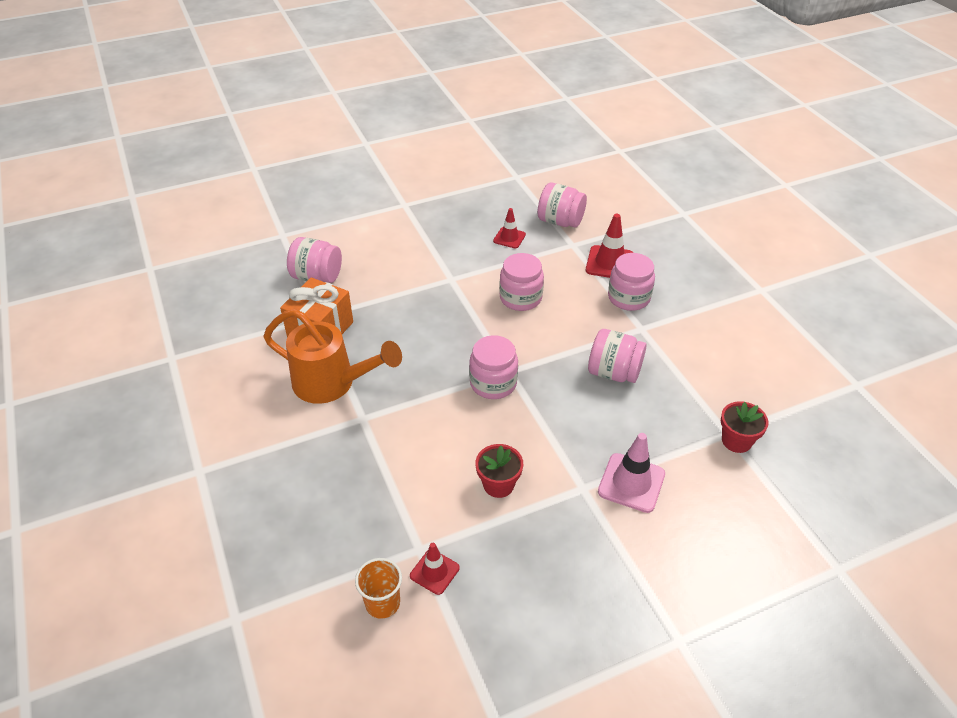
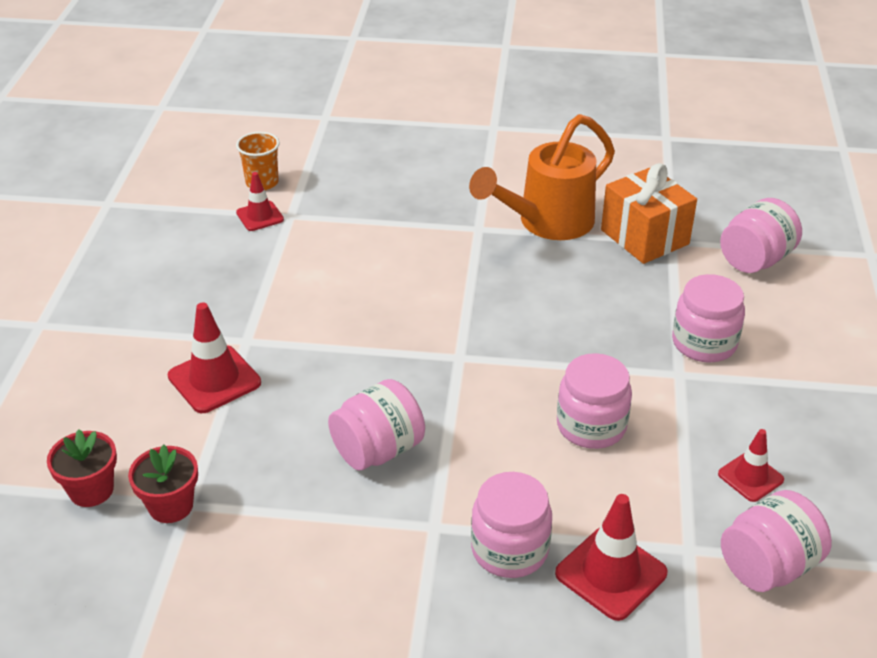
camera: 120 degrees right, 5 degrees down
(493, 383) = (450, 336): pink jar -> pink jar (704, 343)
(498, 484) = (309, 285): red flower pot -> red flower pot (91, 490)
(631, 483) = (214, 379): pink traffic cone -> red traffic cone

